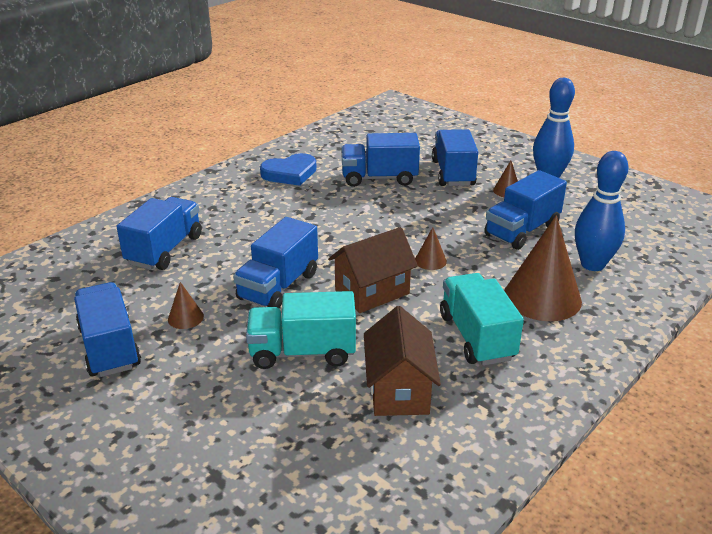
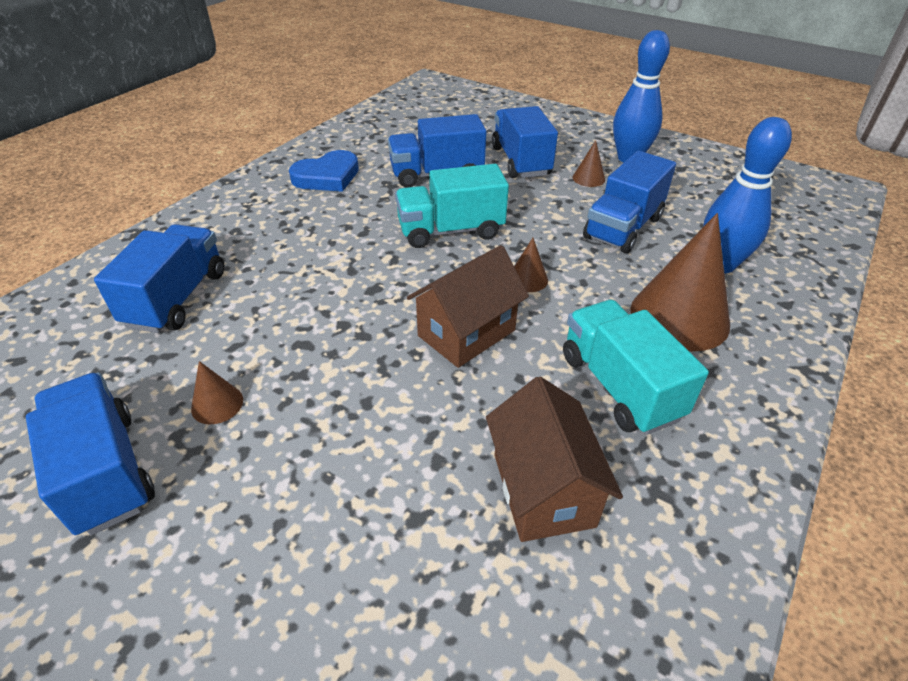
camera: 10 degrees left, 10 degrees up
(278, 286) = (341, 338): blue truck -> none
(302, 352) = (394, 442): turquoise truck -> turquoise truck (450, 231)

